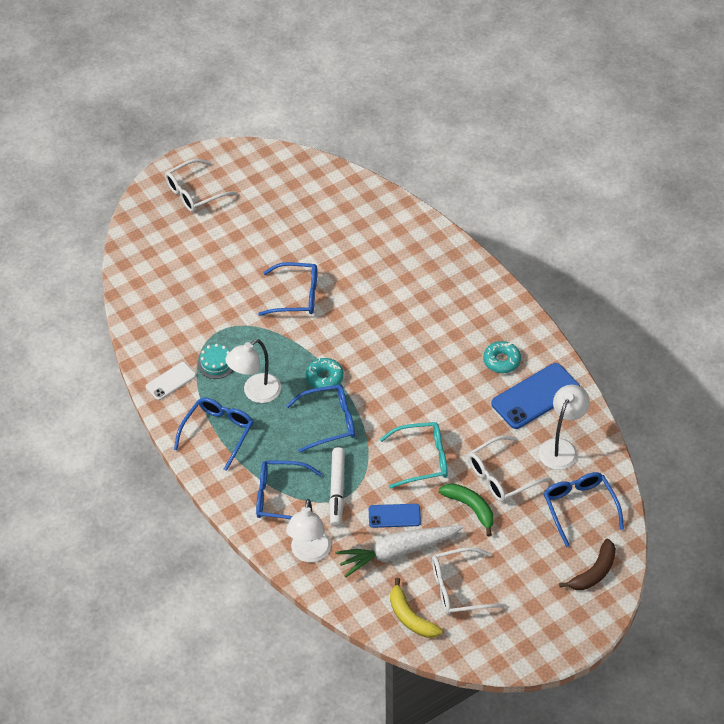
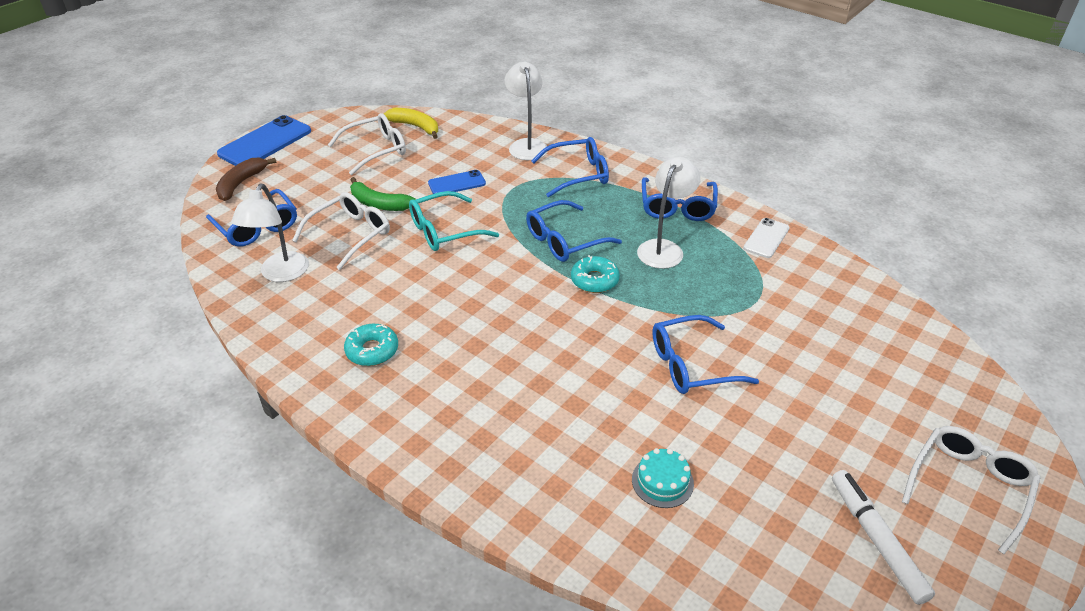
camera: 160 degrees right, 10 degrees down
(216, 364) = (731, 265): turquoise cake -> turquoise cake (662, 481)
(337, 490) = (524, 190): white marker -> white marker (876, 540)
(397, 552) = (443, 161): white carrot -> none
(535, 396) = (319, 319): blue phone -> blue phone (265, 142)

